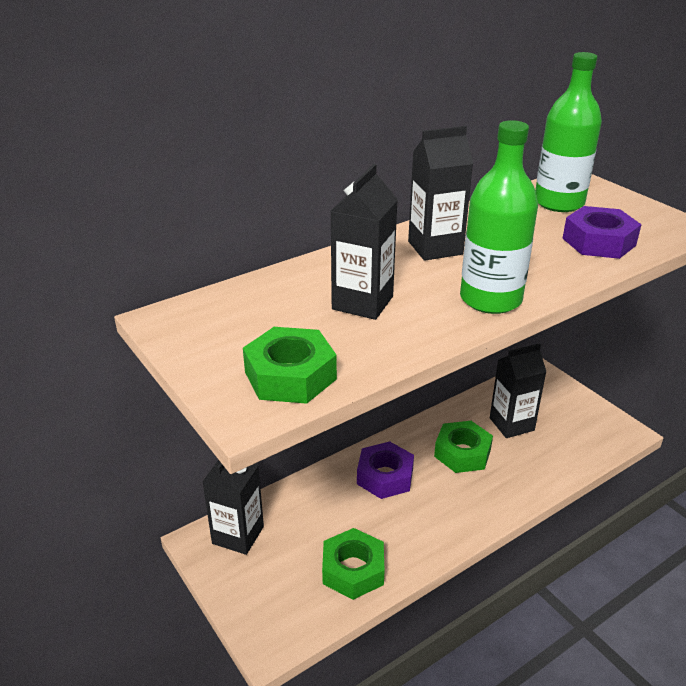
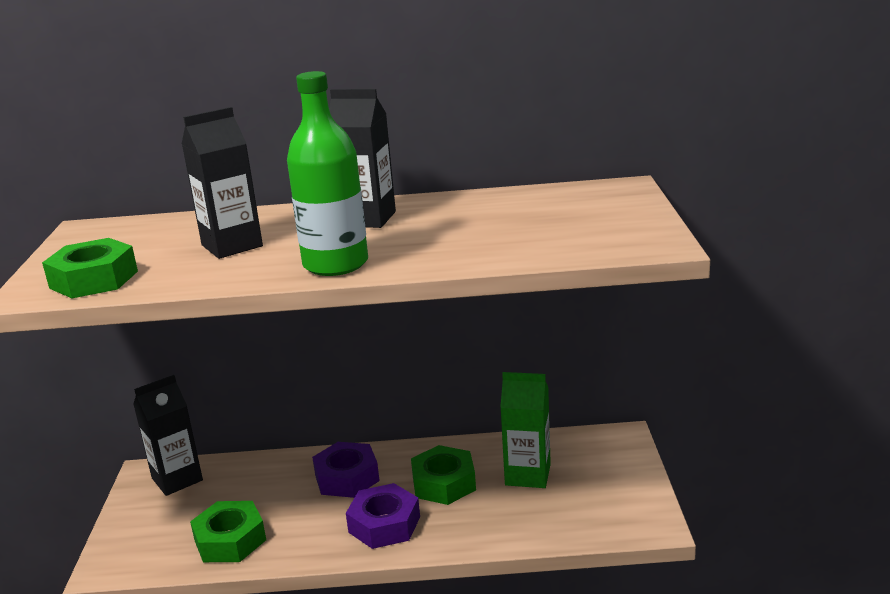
camera: 35 degrees right, 10 degrees down
(511, 424) = (528, 475): black carton -> green carton
(559, 203) = (561, 203): green bottle -> none
(599, 242) = (532, 241): purple nut -> purple nut (384, 524)

